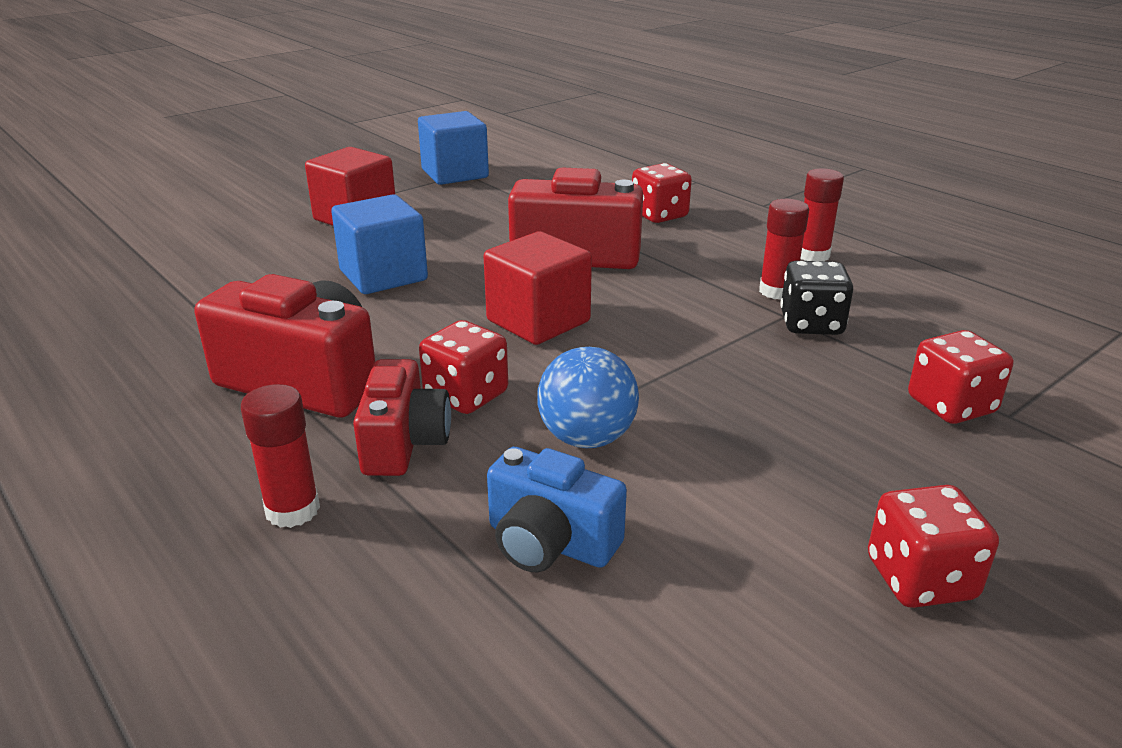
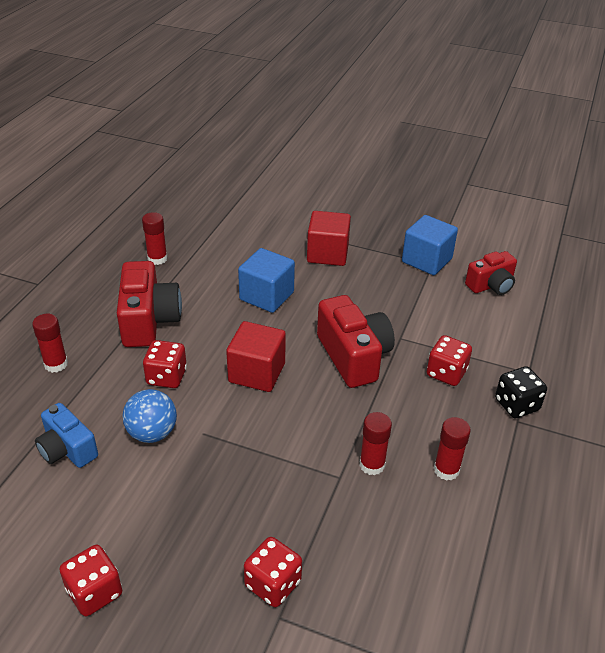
camera: 60 degrees right, 10 degrees up
(152, 337) = (157, 259): none -> red glue stick
(404, 443) = (117, 374): red camera -> red camera (491, 285)
(550, 542) = (67, 449): blue camera -> blue camera turned 45 degrees counterclockwise
(811, 324) = (336, 493): black dice -> black dice (516, 405)

